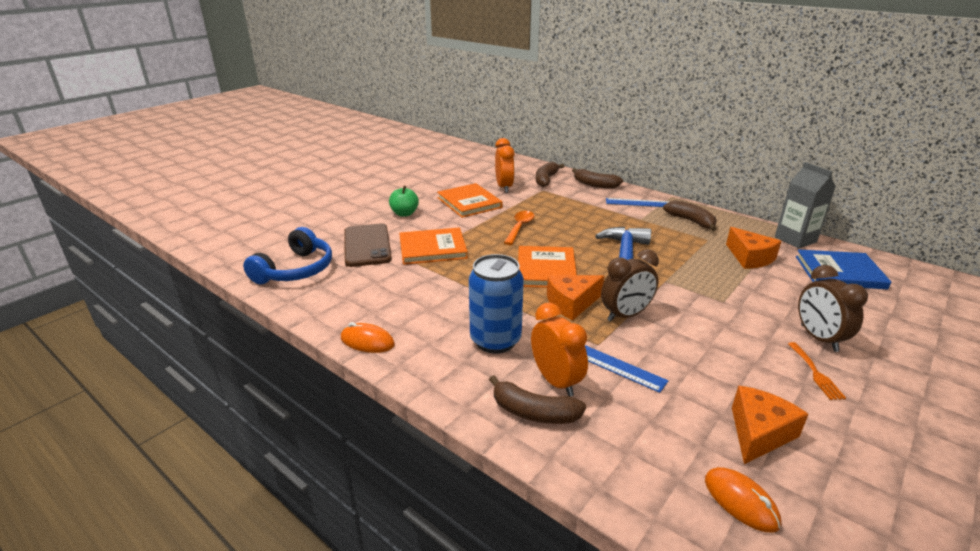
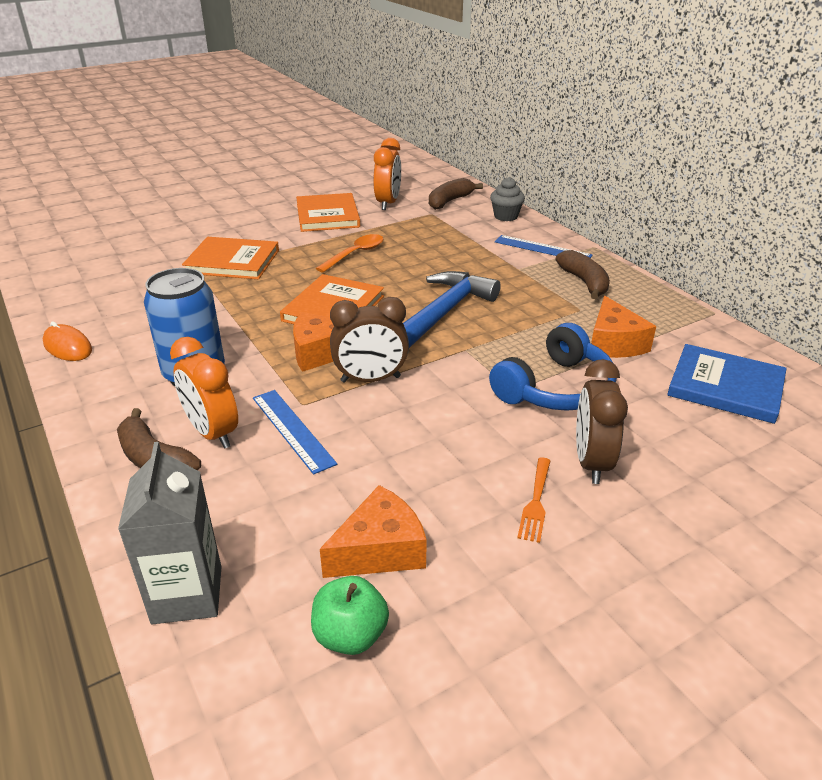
camera: 20 degrees right, 5 degrees up
(295, 270) = (73, 259): blue headphones -> blue headphones (555, 388)
(367, 245) = (168, 246): brown phone -> none
(404, 214) = (242, 217): green apple -> green apple (350, 635)
(556, 381) = (212, 433): orange clock -> orange clock turned 150 degrees clockwise
(595, 185) = (506, 216): brown banana -> grey cupcake
(740, 501) = (273, 615): orange mouse -> none
(795, 239) = (710, 332): grey carton -> grey carton (187, 594)

